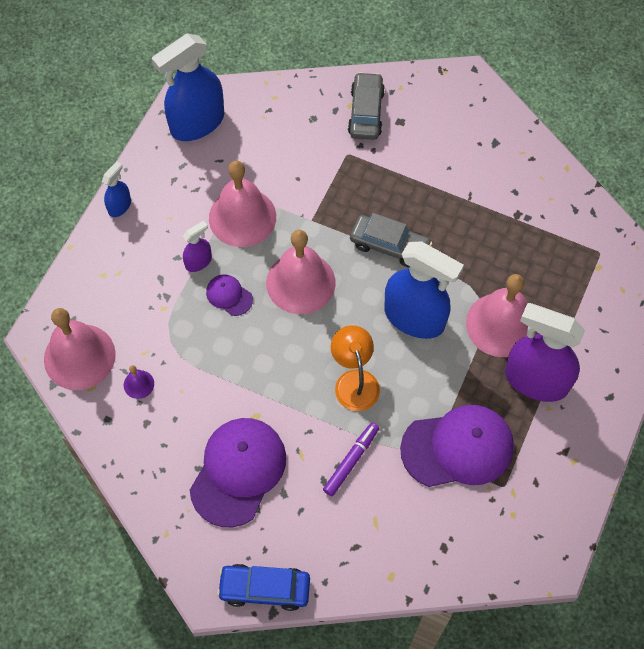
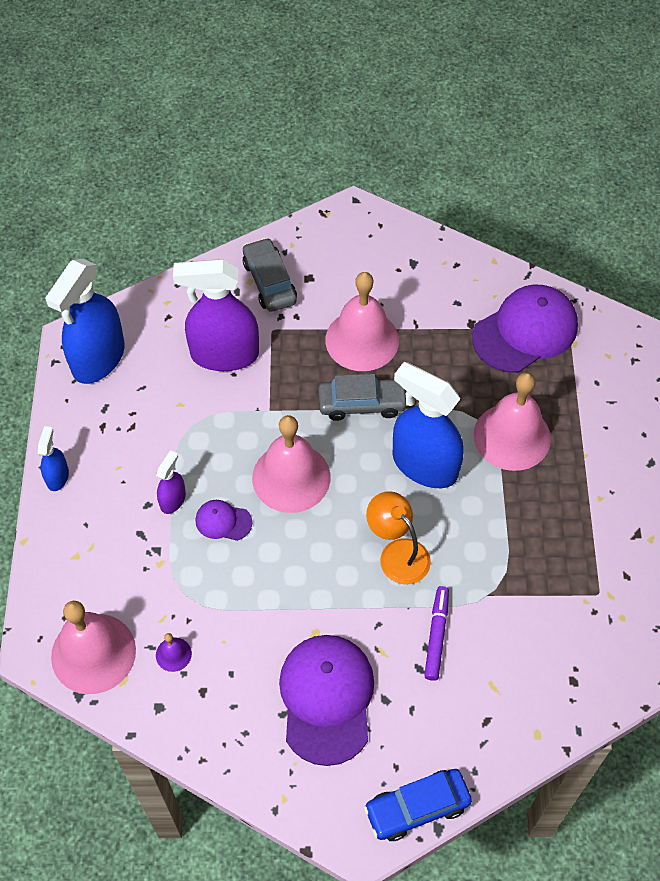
camera: 25 degrees left, 5 degrees down
(242, 217) = (196, 435): pink bell -> pink bell (362, 340)
(414, 318) = (424, 465): blue spray bottle -> blue spray bottle turned 150 degrees counterclockwise
(458, 448) = (534, 575): purple cap -> purple cap (525, 331)
(536, 380) = (573, 476): purple spray bottle -> purple spray bottle (224, 354)

